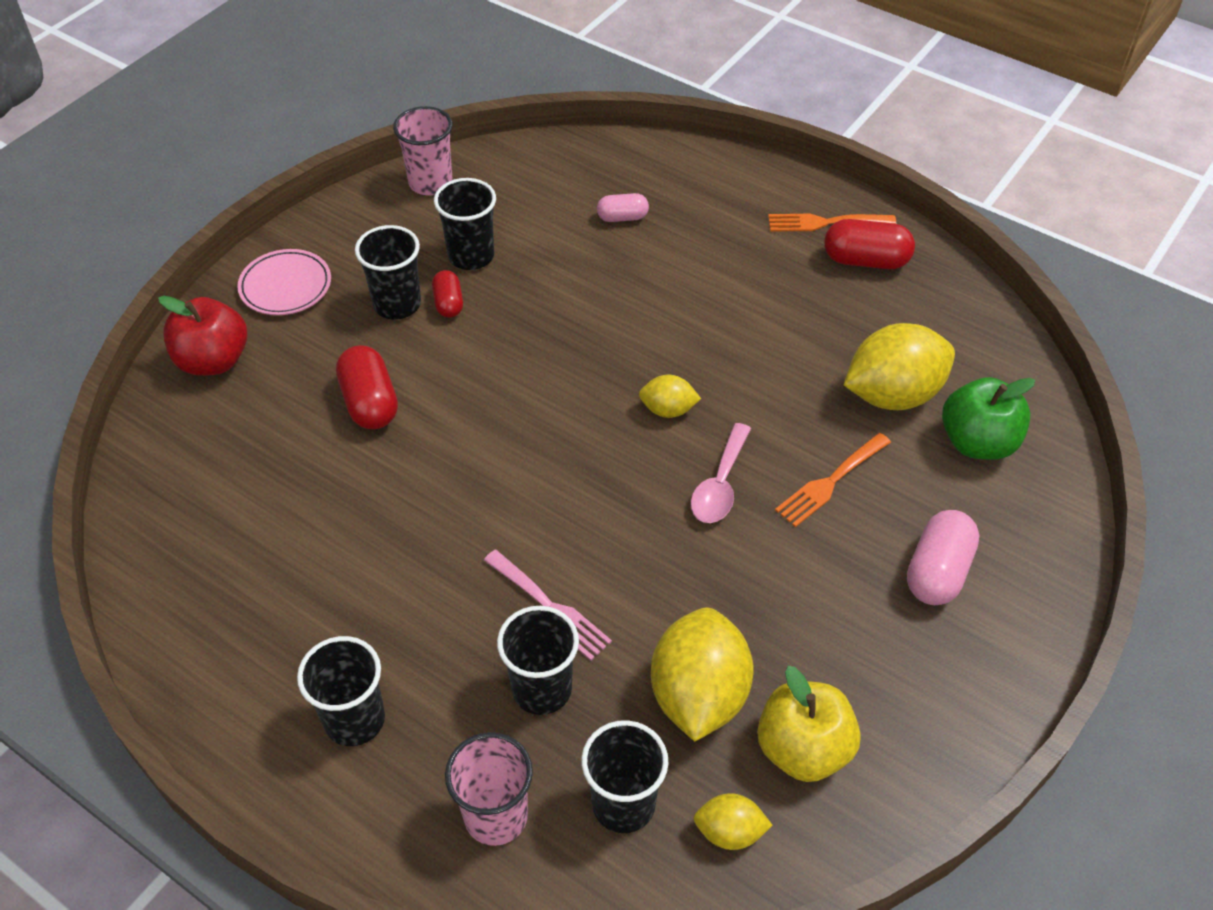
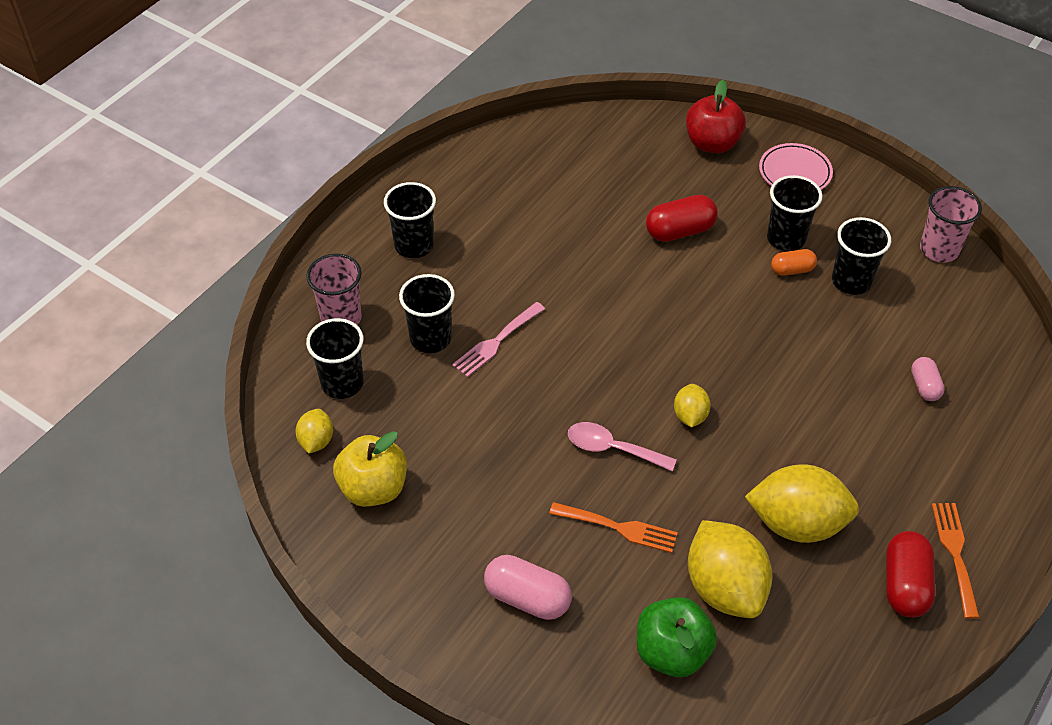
camera: 90 degrees right, 0 degrees up
(448, 303) = (792, 270): red capsule -> orange capsule
(698, 695) = (420, 427): yellow lemon -> yellow lemon (797, 523)
(830, 482) = (619, 527): orange fork -> orange fork turned 150 degrees clockwise

